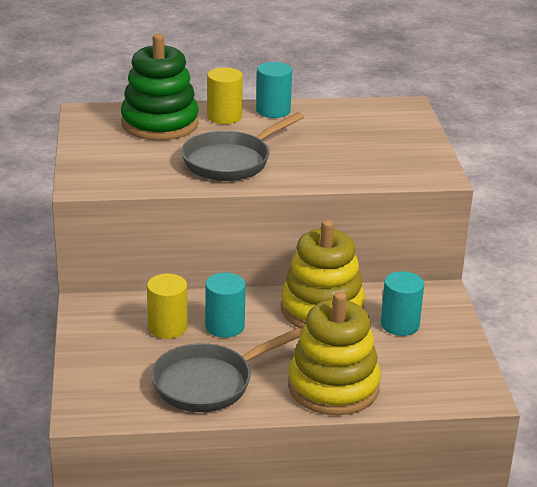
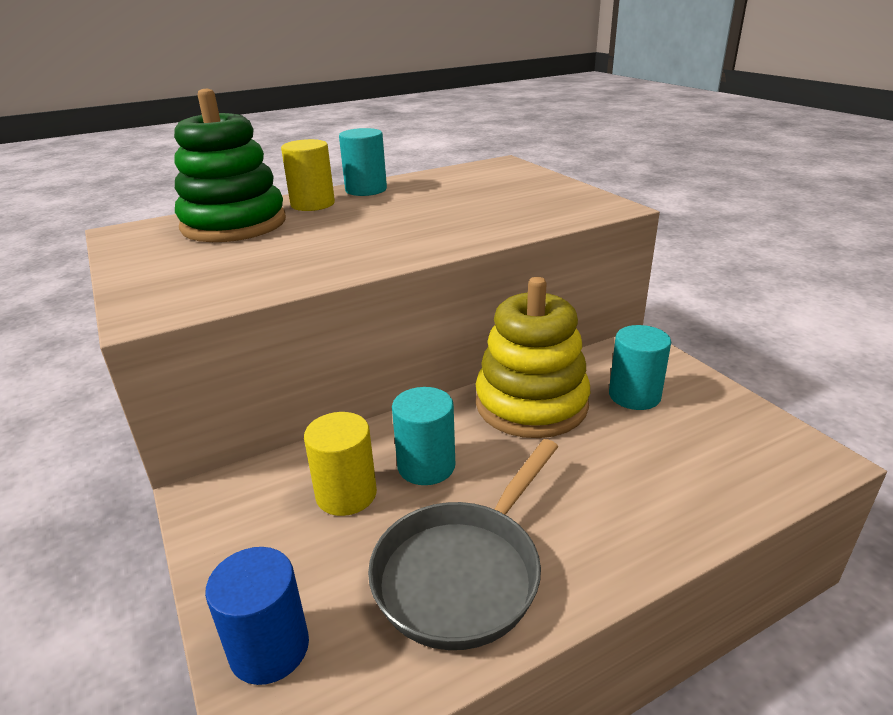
camera: 20 degrees left, 0 degrees up
(93, 383) = (269, 648): none -> blue cylinder
(231, 161) = (355, 241): grey pan -> none
(333, 387) = (640, 512): yellow stacking toy -> none

